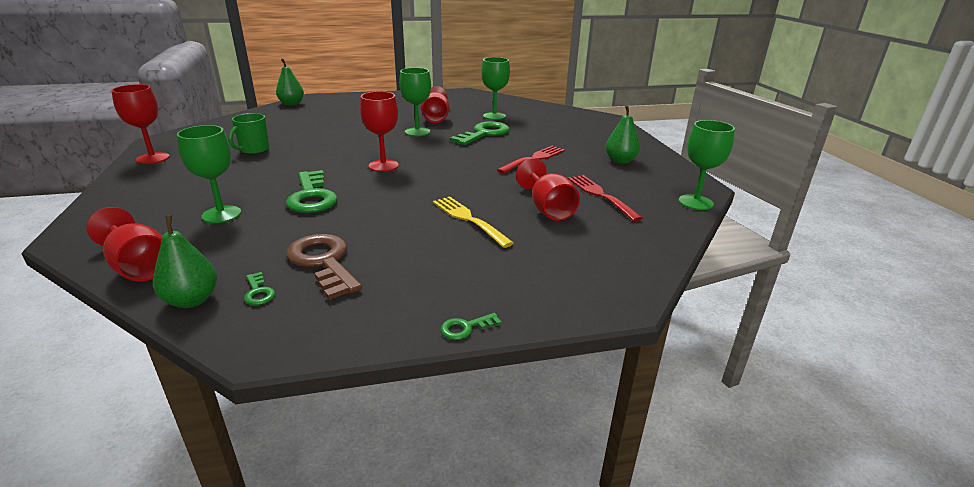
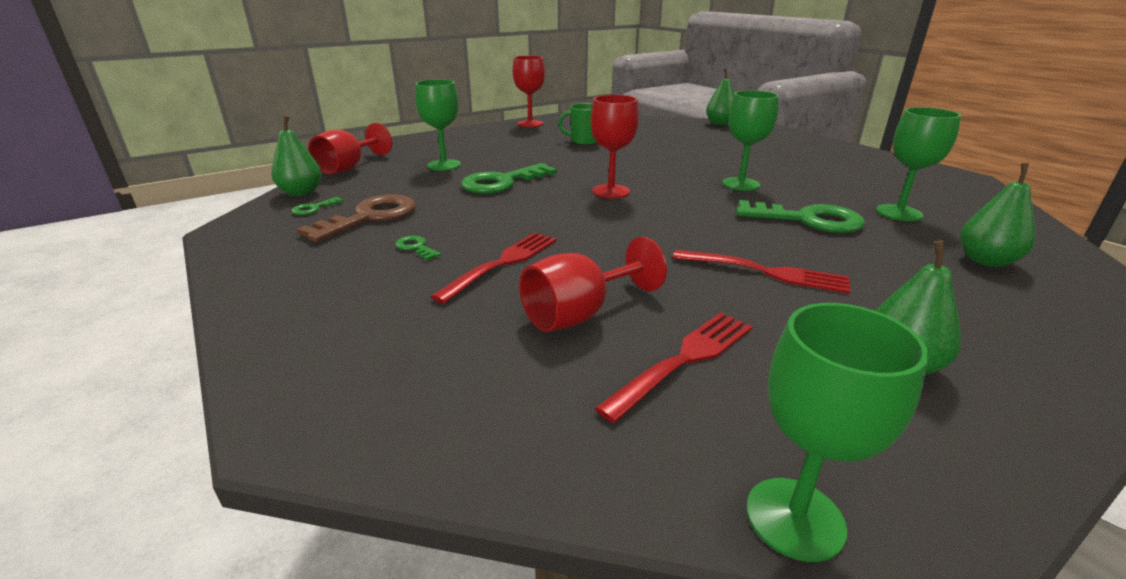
camera: 70 degrees right, 0 degrees up
(435, 118) = (808, 183): red goblet -> none
(465, 328) = (241, 309): green key -> green key (416, 247)
(469, 220) = (502, 264): yellow fork -> red fork
(553, 121) = (986, 261): none -> green pear

